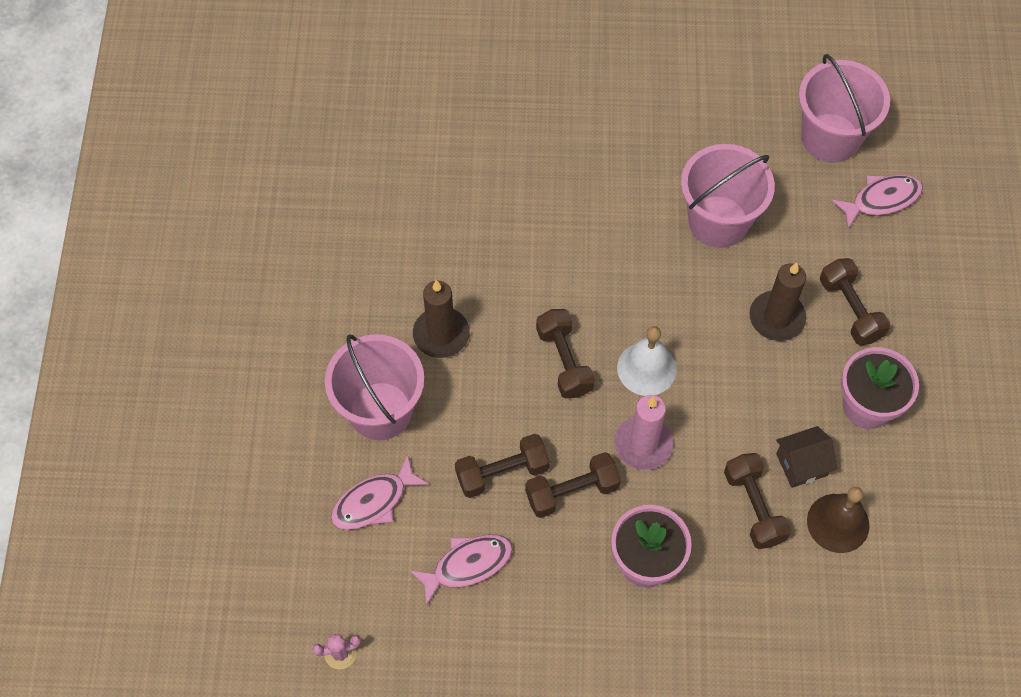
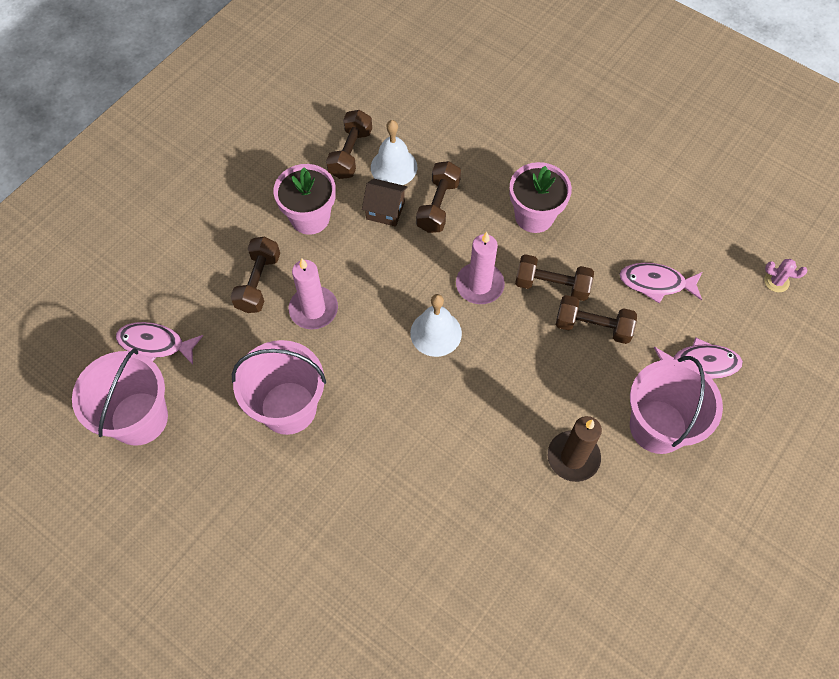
camera: 145 degrees left, 0 degrees up
(564, 361) = (492, 376): brown dumbbell -> brown dumbbell (350, 153)
(776, 318) = (313, 309): brown candle -> pink candle
(838, 523) = (394, 167): brown bell -> white bell

